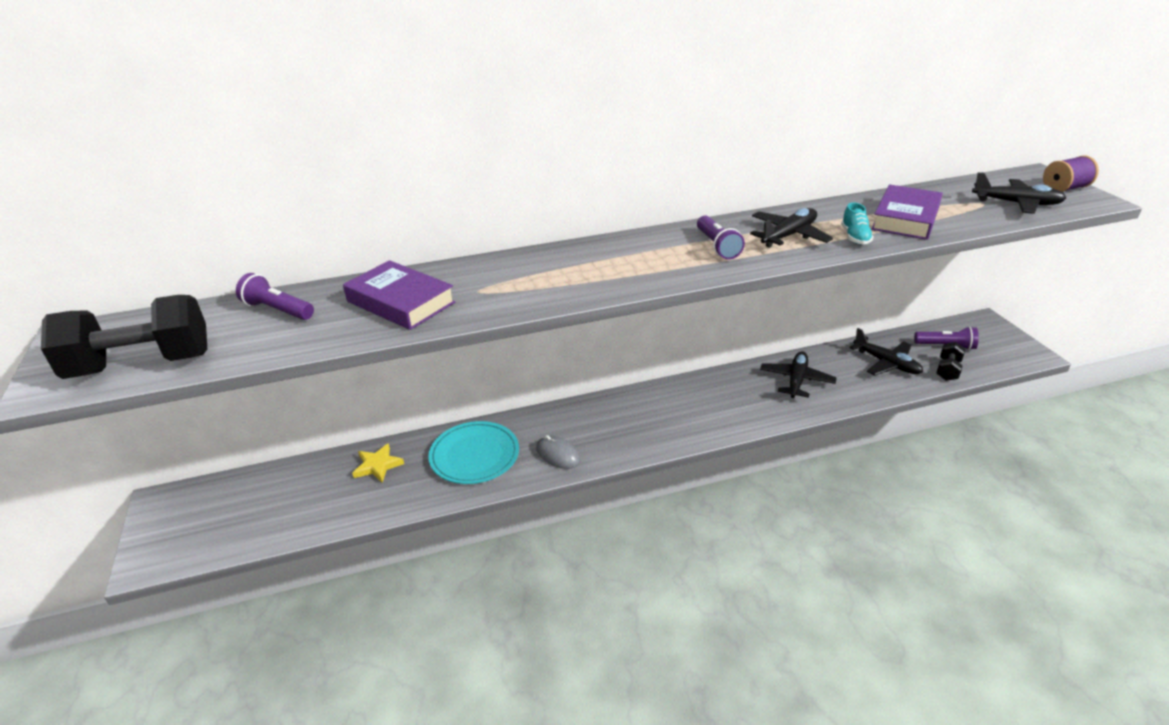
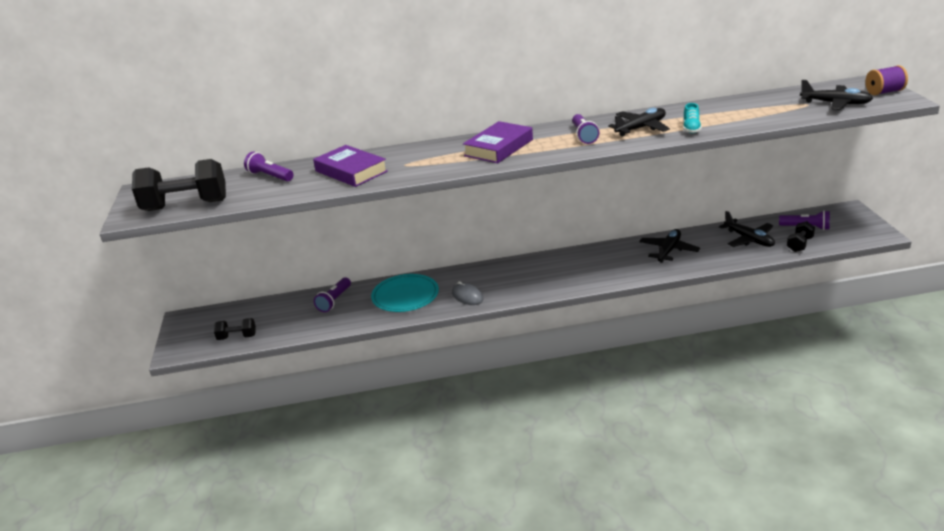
camera: 10 degrees right, 5 degrees down
(240, 532) = (237, 337): none -> black dumbbell
(378, 465) = (334, 301): yellow star -> purple flashlight
(905, 218) = (738, 115): purple book -> purple book (498, 148)

